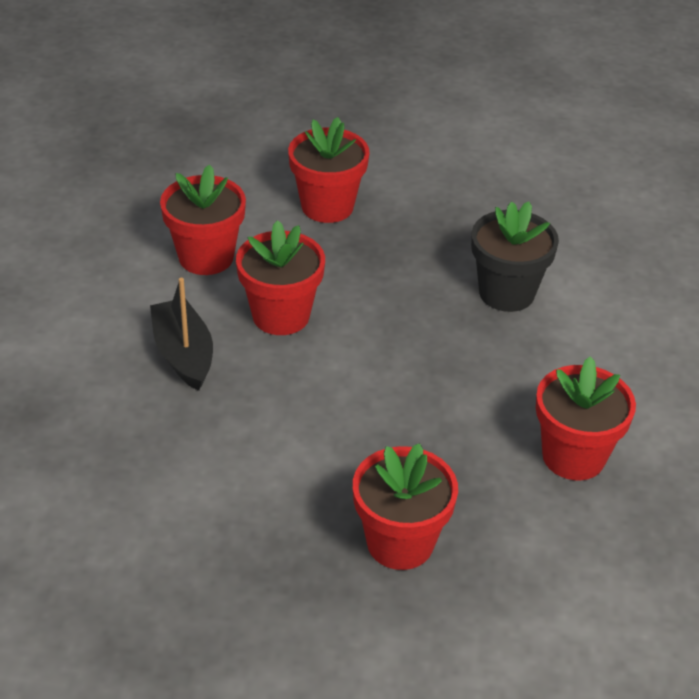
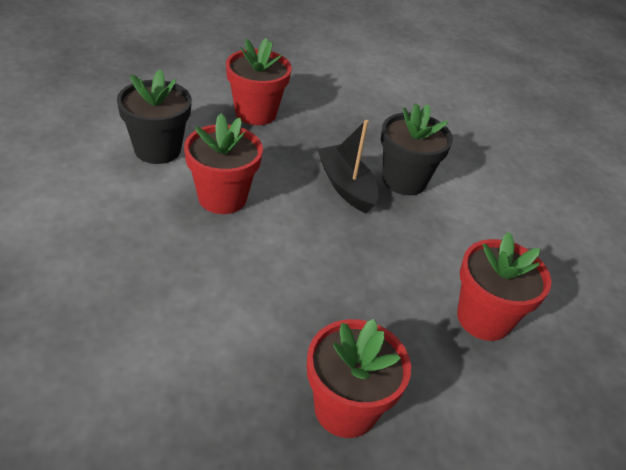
camera: 10 degrees left, 0 degrees up
(183, 354) = (137, 230): black boat -> black boat (346, 186)
(206, 257) = (157, 149): red flower pot -> black flower pot

